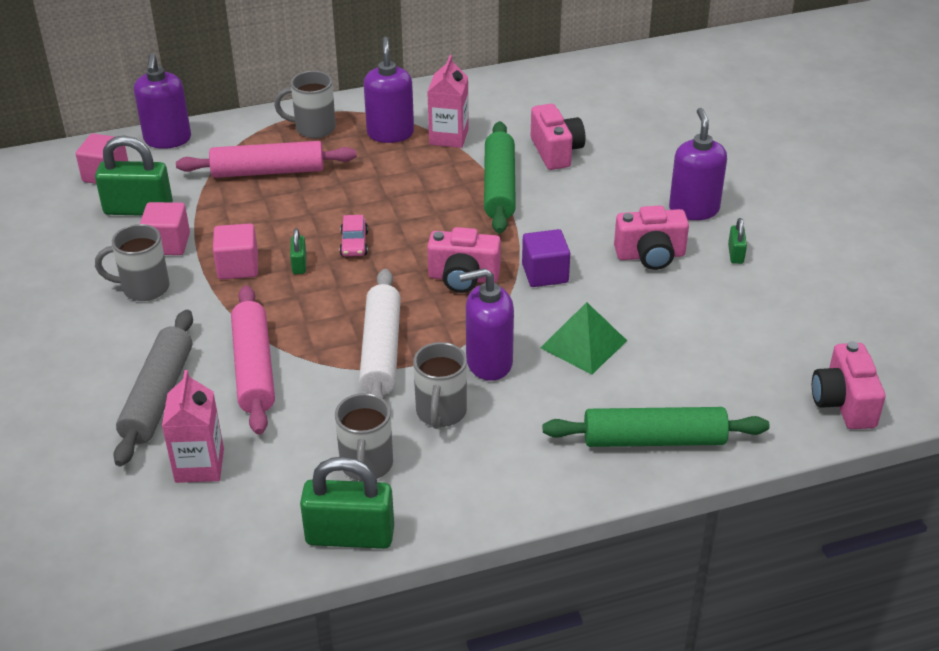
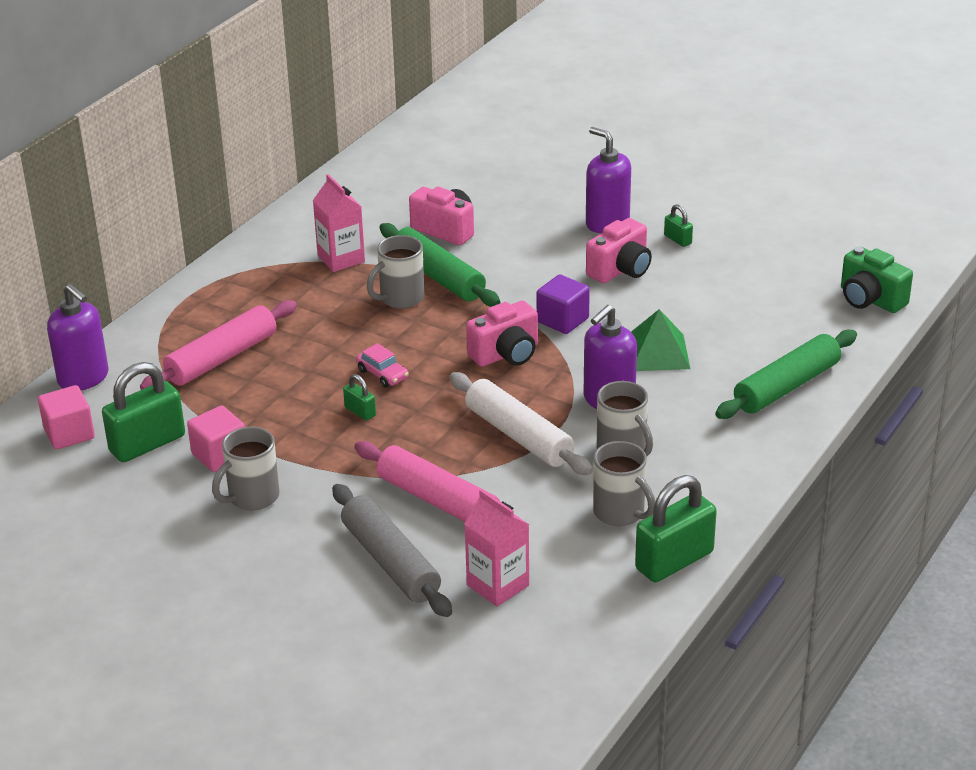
camera: 40 degrees left, 5 degrees down
(238, 267) = (310, 440): pink cube -> none
(313, 128) = (210, 306): grey mug -> grey mug (400, 298)
(390, 133) = (286, 279): purple soap dispenser -> none
(843, 403) = (870, 299): pink camera -> green camera

